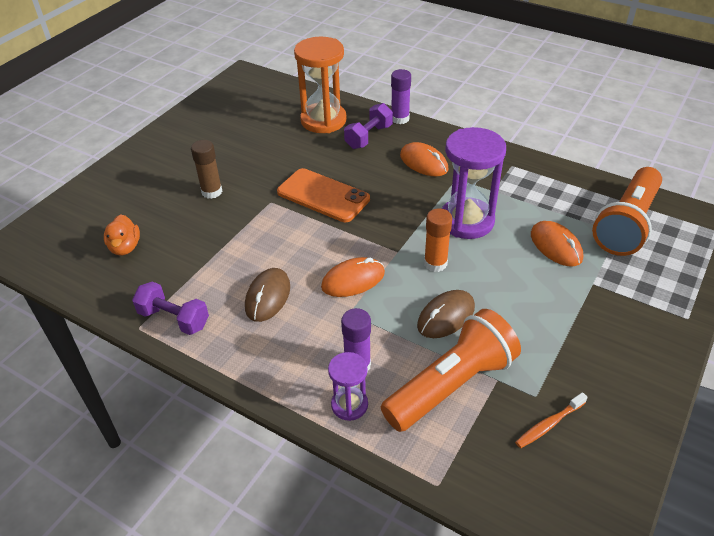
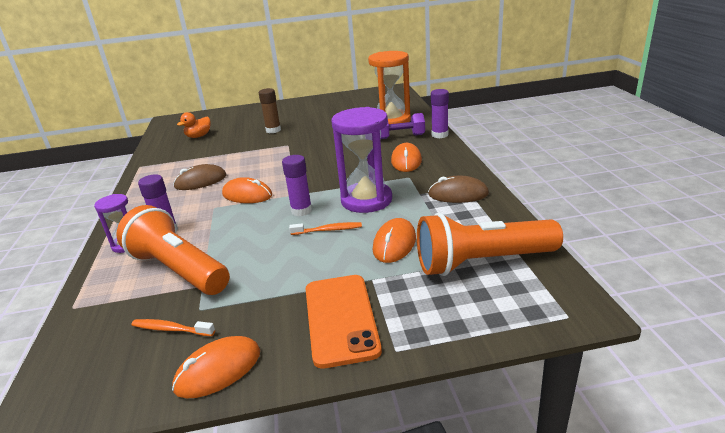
camera: 50 degrees right, 15 degrees down
(174, 319) = (155, 170): purple dumbbell -> none
(323, 195) = (317, 153): orange phone -> orange phone (341, 319)
(435, 263) = (301, 210): orange glue stick -> purple glue stick
(446, 316) = (249, 238): brown mouse -> brown mouse (458, 194)
(451, 385) = (178, 270): orange flashlight -> orange flashlight turned 150 degrees counterclockwise
(491, 266) = (328, 230): none -> orange toothbrush
(632, 416) = (218, 370): none -> orange mouse

